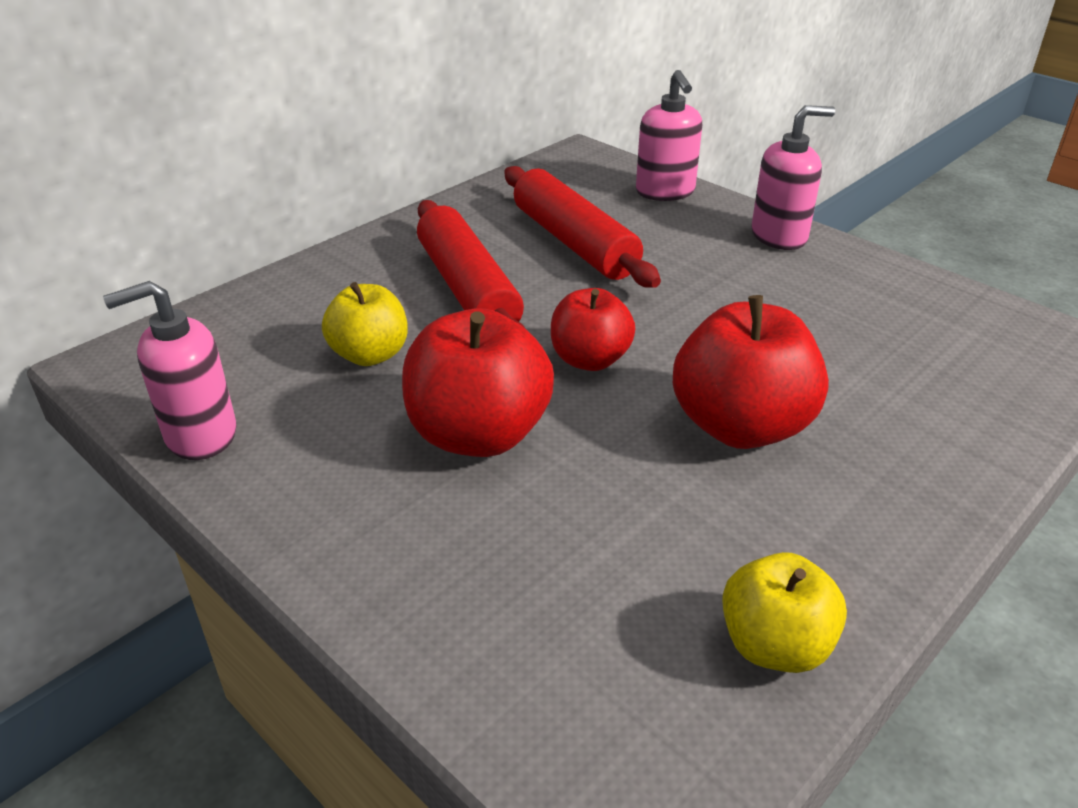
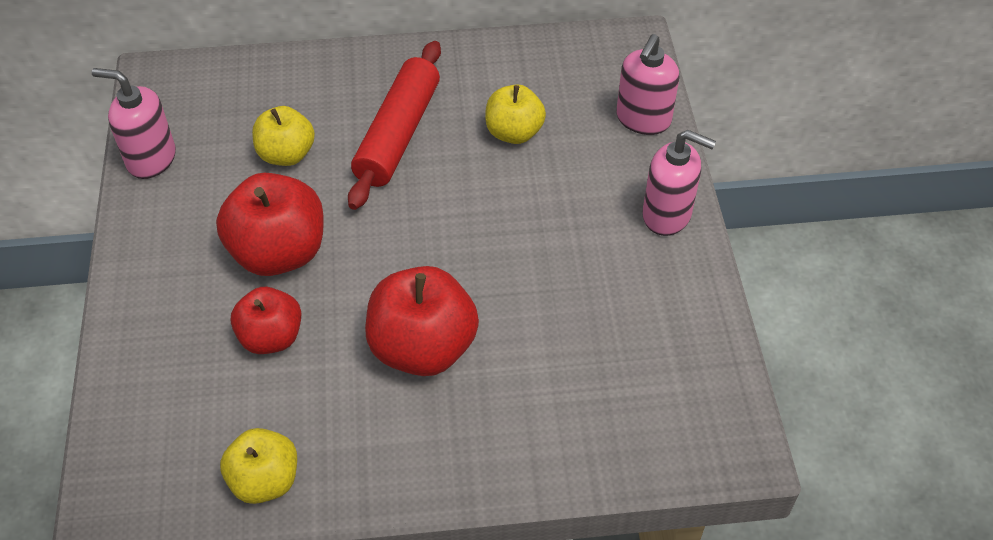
camera: 40 degrees right, 15 degrees up
(574, 242) = (514, 133): red rolling pin -> yellow apple
(590, 359) = (400, 240): red apple -> red apple (271, 337)

